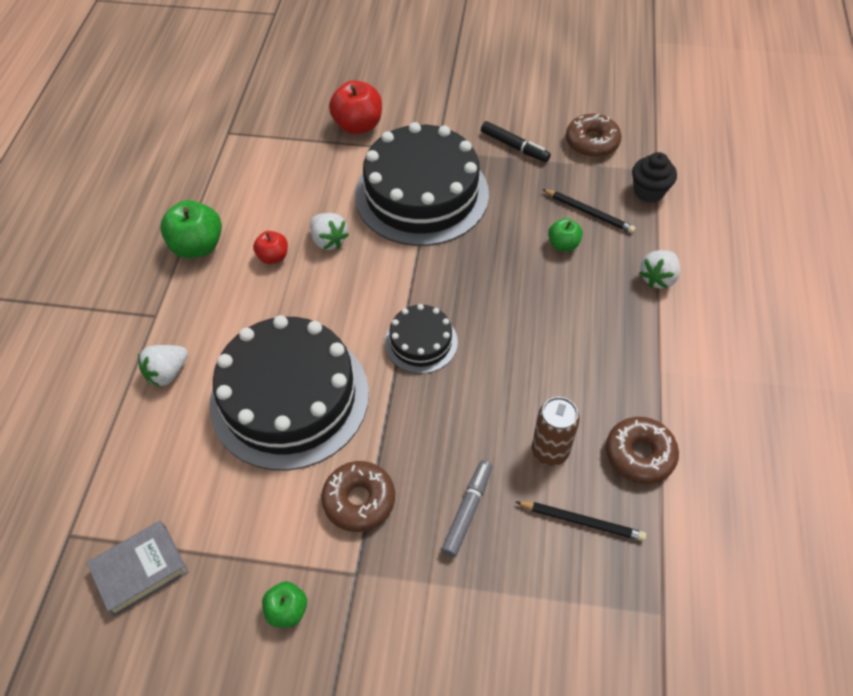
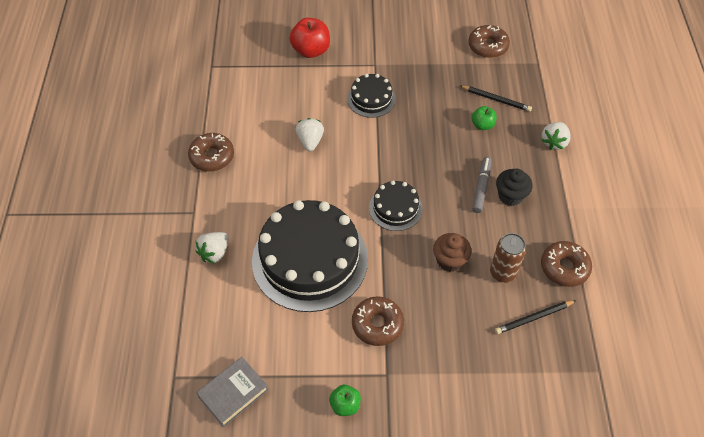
camera: 10 degrees left, 0 degrees up
(198, 246) = (212, 156): green apple -> brown donut
(273, 257) = (271, 158): red apple -> none
(329, 241) = (310, 141): white strawberry -> white strawberry turned 135 degrees counterclockwise
(421, 194) = (371, 99): black cake -> black cake, size x0.48
(467, 510) = (454, 321): grey marker -> grey marker (481, 187)
(479, 423) = (450, 260): none -> brown cupcake
(514, 146) = (432, 55): black marker -> none
(581, 521) = (534, 318): black pencil -> black pencil turned 150 degrees clockwise
(649, 191) = (536, 79): black cupcake -> black cupcake (510, 196)

